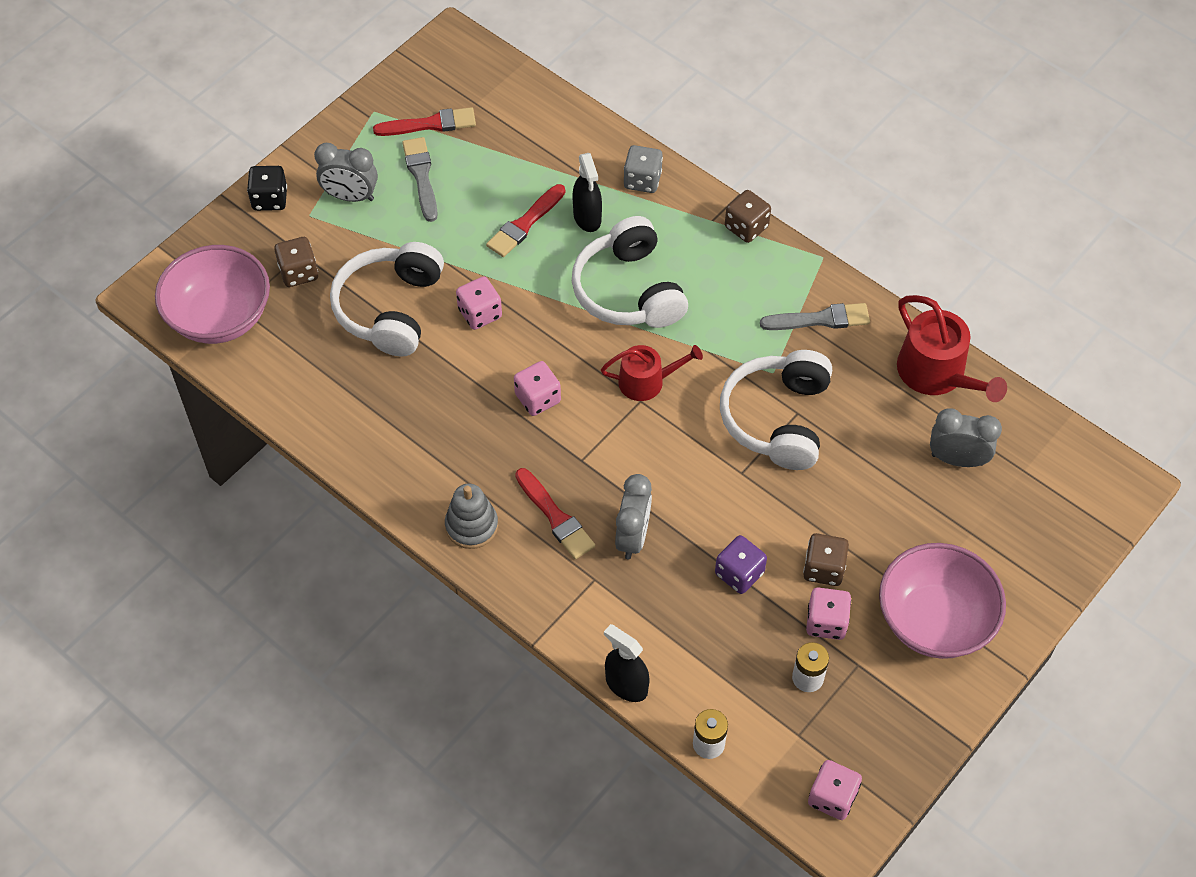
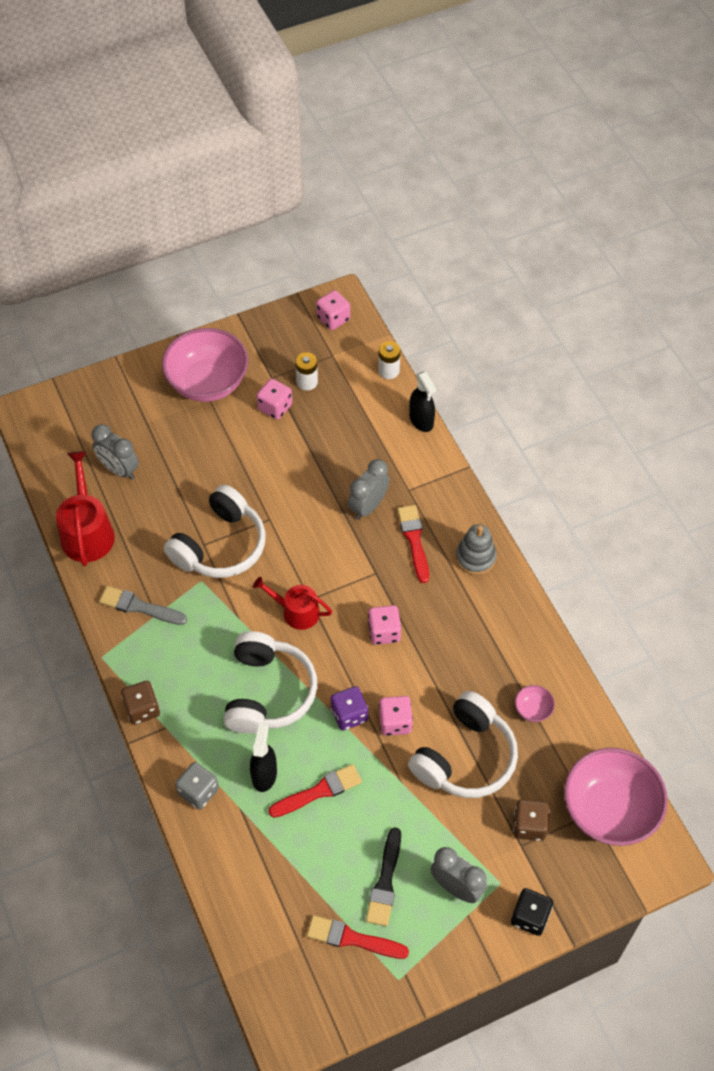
camera: 155 degrees left, 0 degrees up
(336, 382) = (533, 709): none -> pink bowl
(421, 176) = (385, 882): grey brush -> black brush
(739, 573) = (311, 456): purple dice -> purple dice (349, 715)
(823, 568) = (255, 438): brown dice -> none

